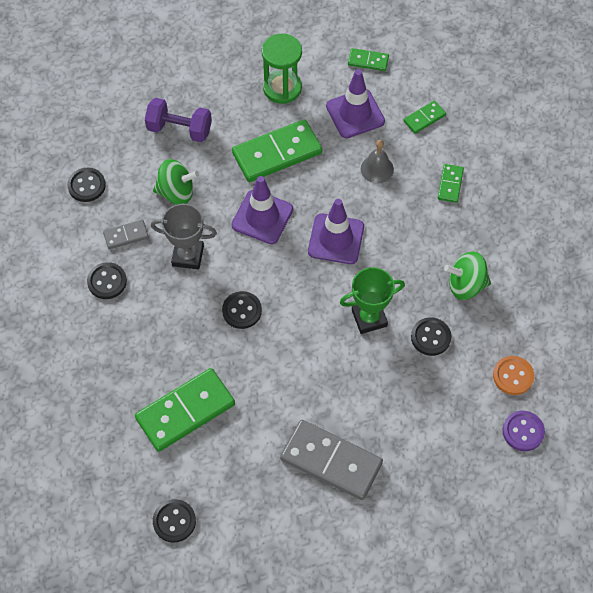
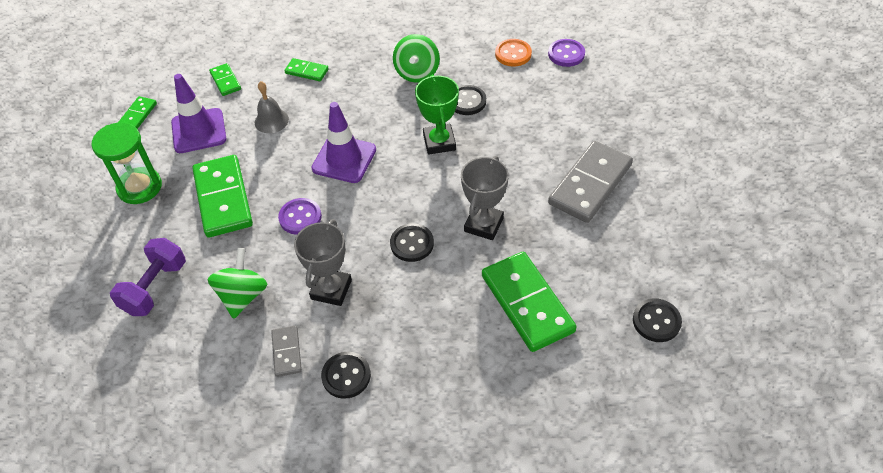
camera: 80 degrees left, 10 degrees down
(86, 185) = (200, 394): black button -> none
(262, 217) = (300, 217): purple traffic cone -> purple button
(270, 368) = (483, 224): none -> grey trophy

